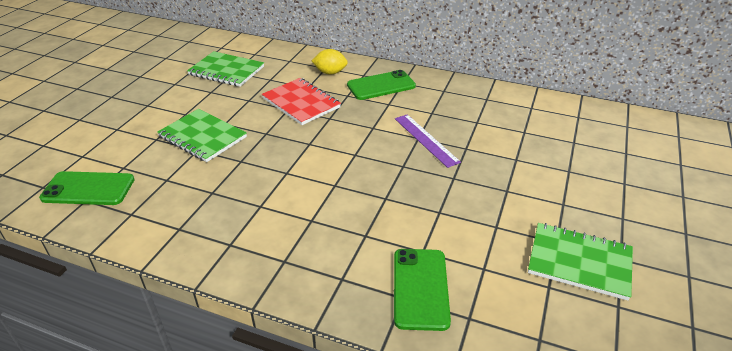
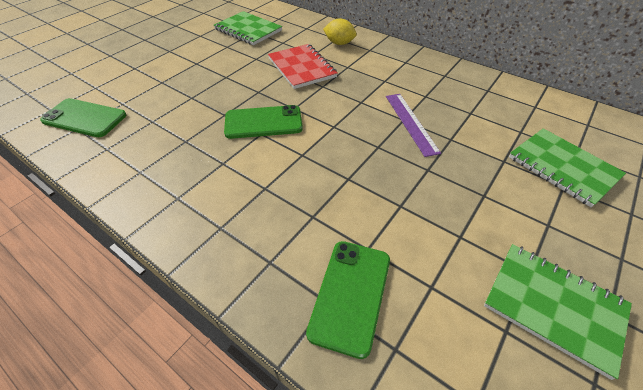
camera: 15 degrees right, 10 degrees up
(202, 137) = (201, 86): green notebook -> green notebook (562, 167)
(381, 85) = (383, 62): green phone -> green phone (263, 122)

